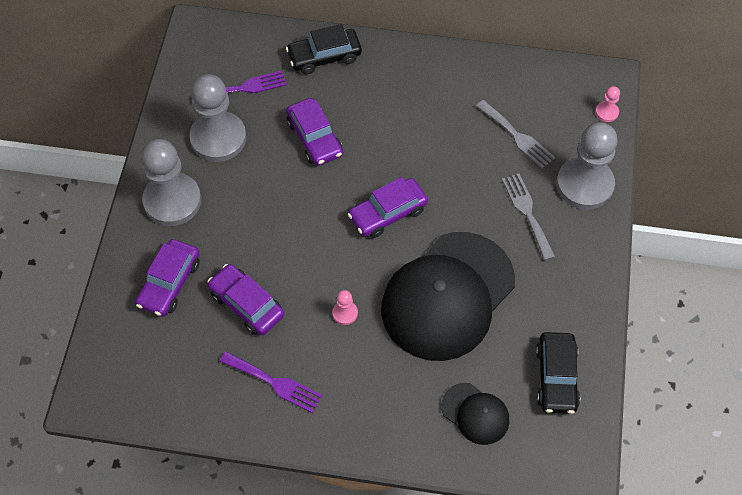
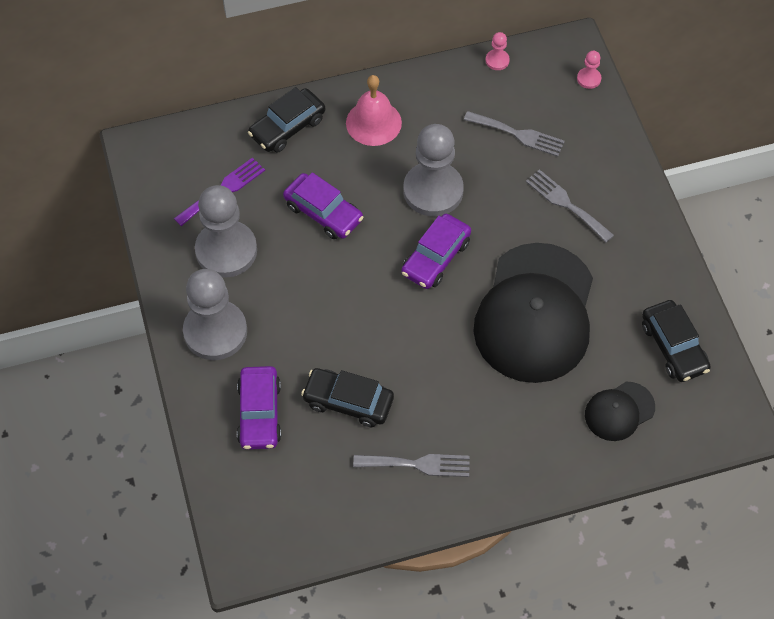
camera: 25 degrees left, 0 degrees up
(246, 304) = (348, 402): purple car -> black car
(274, 383) = (417, 464): purple fork -> grey fork
(345, 313) = (447, 370): pink pawn -> pink pawn (497, 60)
(398, 80) = (373, 122): none -> pink bell
(475, 414) = (619, 411): black cap -> black cap turned 135 degrees clockwise
(584, 185) = (605, 156): grey pawn -> grey pawn (433, 191)

